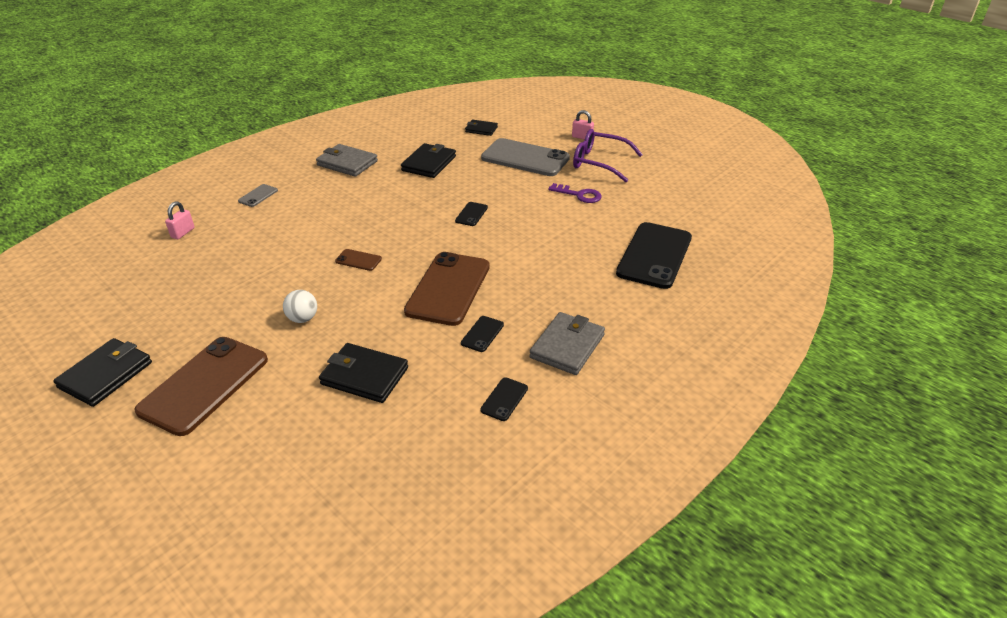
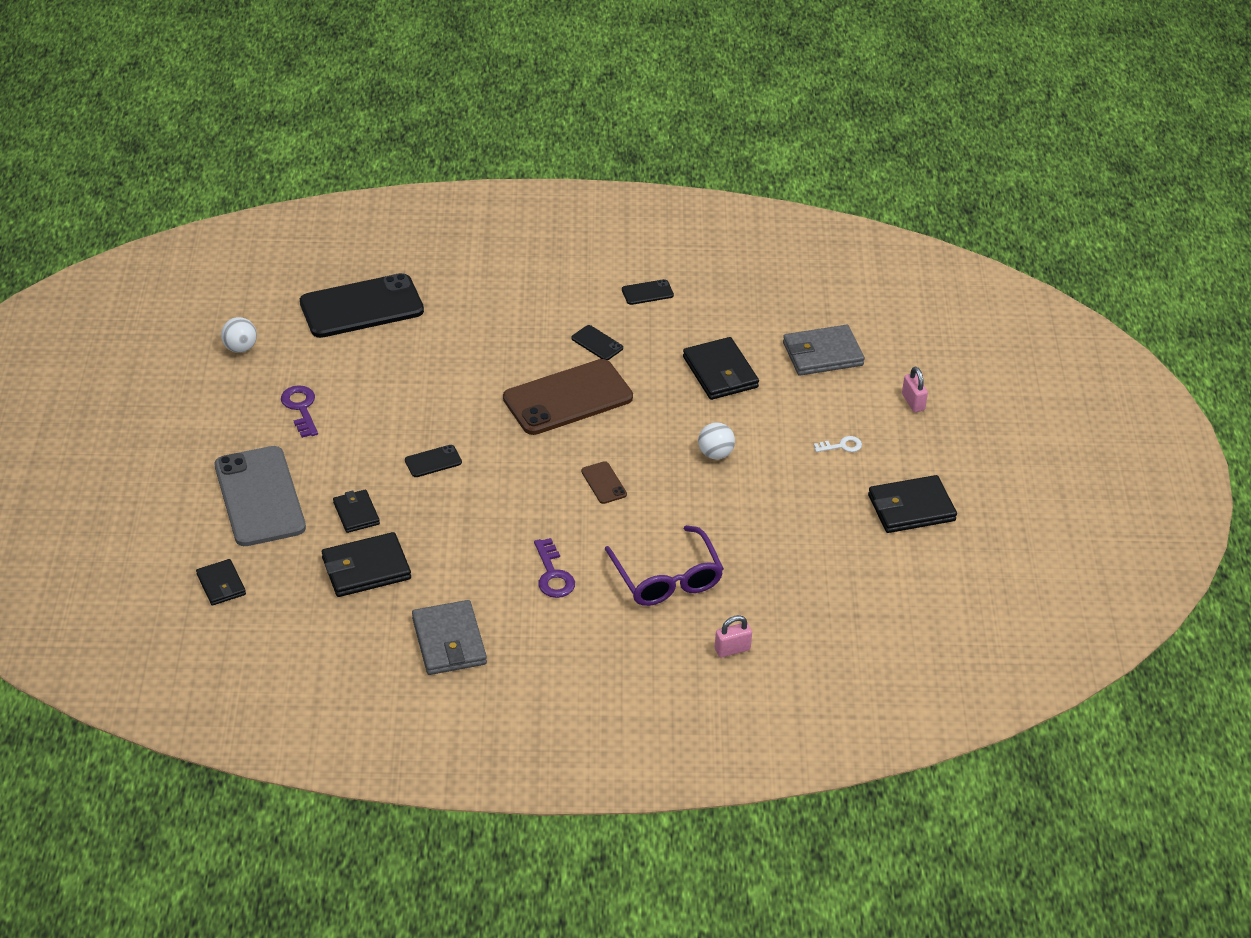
camera: 135 degrees left, 5 degrees up
(204, 385) = (841, 446): brown phone -> white key
(258, 196) = (604, 656): grey phone -> none
(330, 208) = (553, 574): none -> purple key
(470, 176) = (356, 513): none -> black wallet
(482, 334) = (597, 343): black phone -> black phone turned 60 degrees clockwise
(567, 346) = (552, 293): grey wallet -> grey wallet (822, 354)
(582, 137) = (146, 481): pink padlock -> pink padlock (913, 402)
(599, 162) = (203, 432): purple glasses -> purple glasses (667, 578)
(663, 199) = (240, 348): none -> white ball

